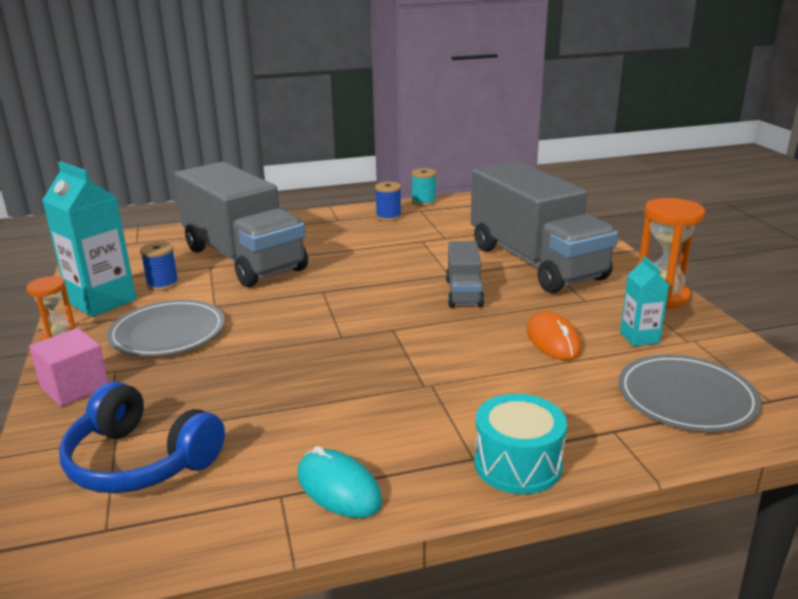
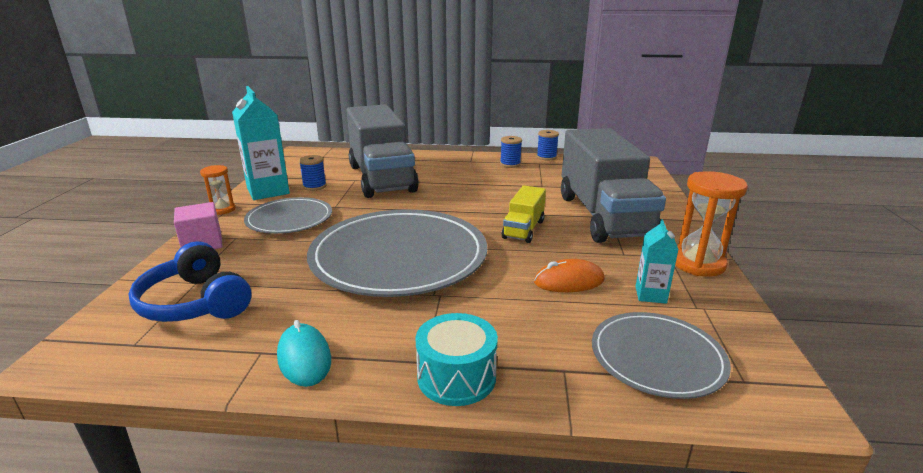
camera: 20 degrees right, 0 degrees up
(349, 351) = (399, 257): none -> grey plate
(423, 202) = (546, 157): turquoise spool -> blue spool
(464, 293) = (523, 229): grey truck -> yellow truck
(553, 340) = (569, 281): orange mouse -> orange mouse turned 75 degrees clockwise

